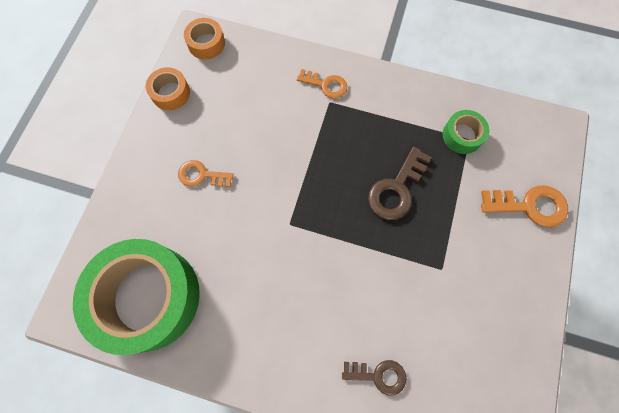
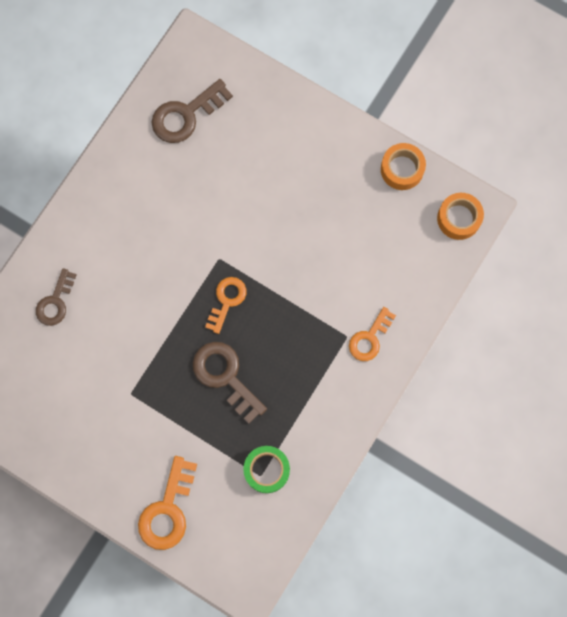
camera: 105 degrees right, 5 degrees up
(148, 297) = (186, 115): green tape -> brown key
(201, 175) = (295, 184): orange key -> orange key (227, 300)

